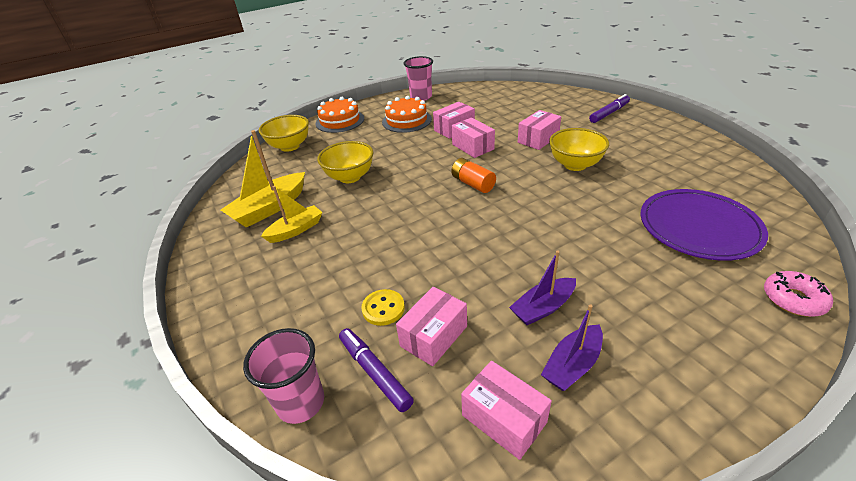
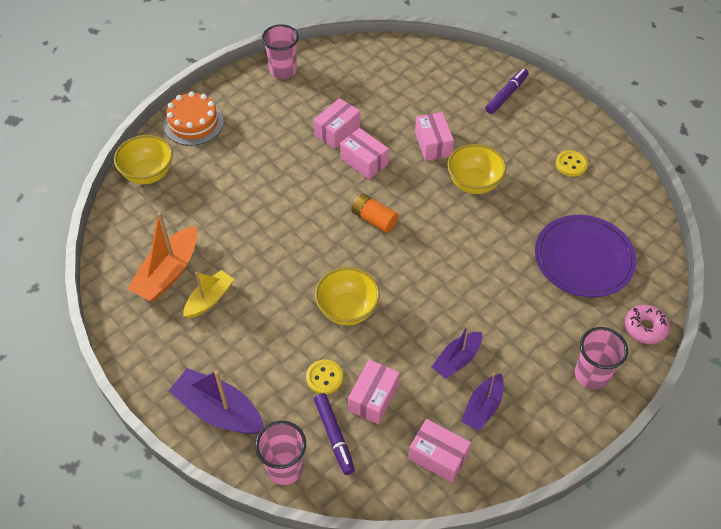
camera: 15 degrees left, 15 degrees up
(256, 327) = (219, 411): none -> purple boat
(269, 208) = (168, 273): yellow boat -> orange boat
(350, 177) = (240, 220): yellow bowl -> yellow bowl (347, 310)
(374, 372) = (334, 436): purple marker -> purple marker turned 150 degrees counterclockwise
(406, 120) = (277, 118): orange cake -> none
(538, 139) = (433, 144): pink box -> pink box turned 45 degrees counterclockwise
(675, 157) = (571, 164): none -> yellow button
(725, 344) = (591, 375): none -> pink cup

